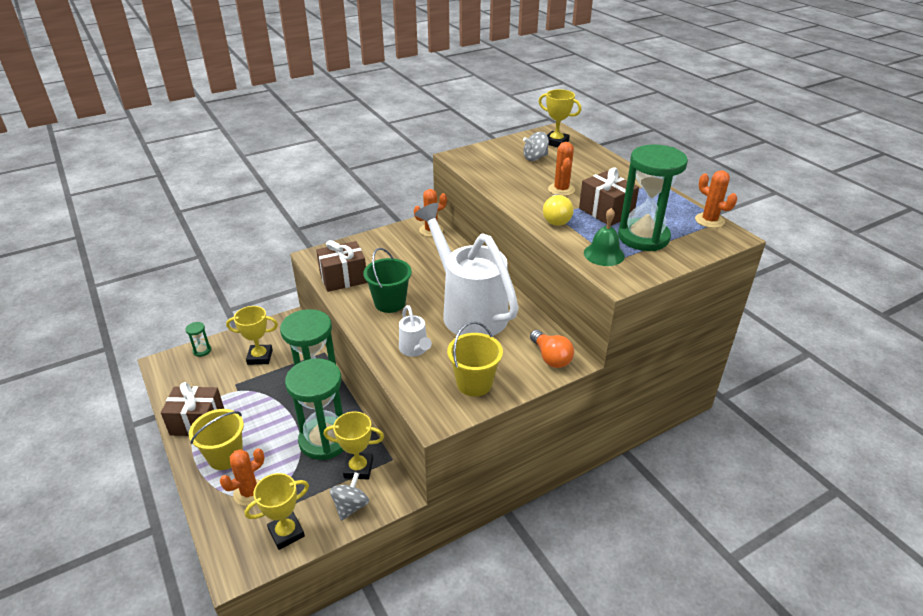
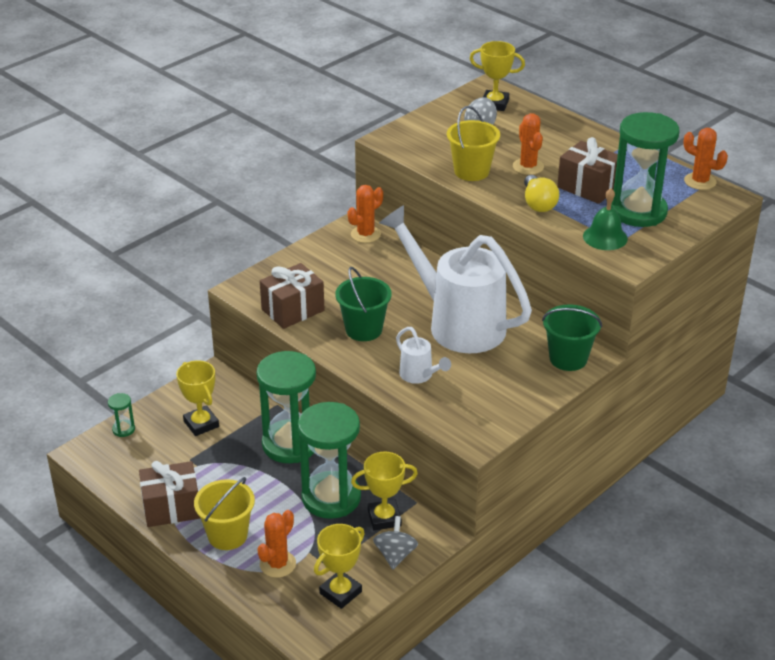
camera: 15 degrees left, 0 degrees up
(260, 357) = (201, 424): yellow trophy -> yellow trophy turned 75 degrees clockwise
(474, 383) = (500, 399): yellow bucket -> yellow bucket (471, 171)
(551, 358) = (568, 358): orange light bulb -> green bucket

